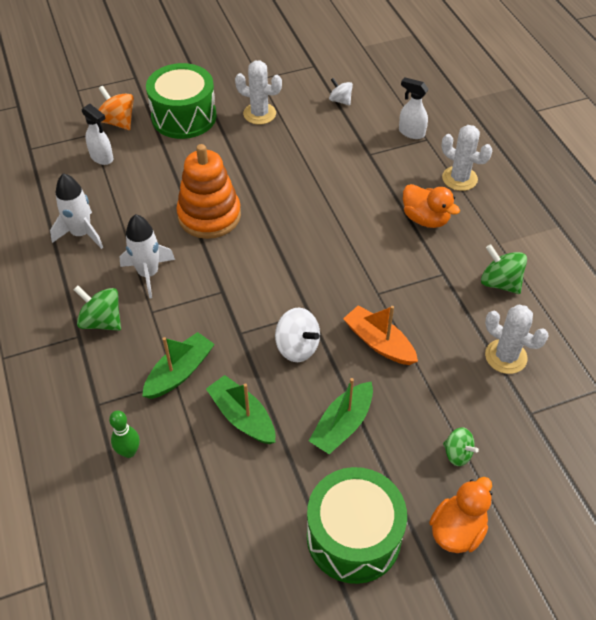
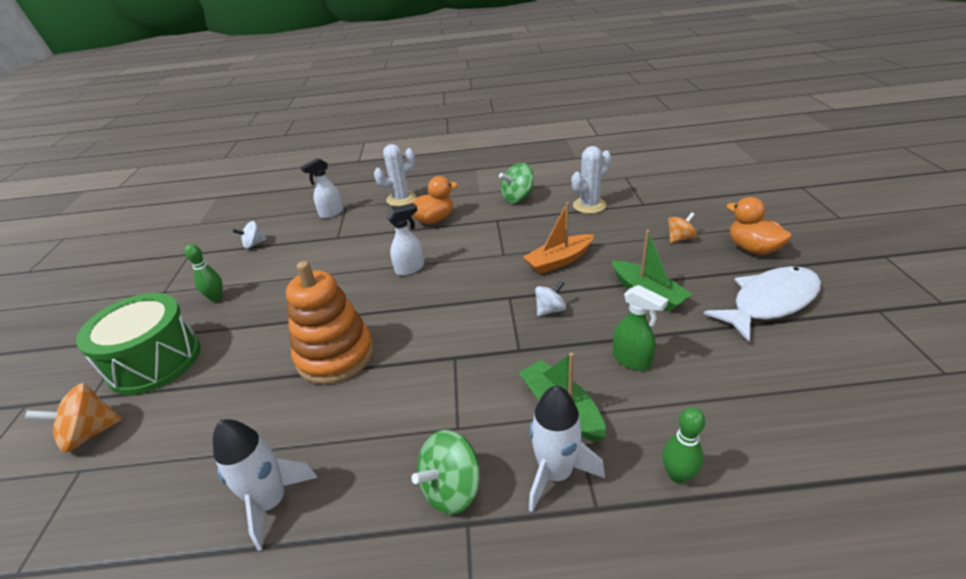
camera: 70 degrees left, 15 degrees down
(102, 158) = (141, 460): white spray bottle -> white spray bottle (410, 268)
(148, 274) = (393, 424): white rocket -> white rocket (556, 473)
(242, 417) = (632, 360): green boat -> green spray bottle
(259, 114) = (216, 298): white cactus -> green bowling pin
(297, 347) = (550, 310): white spinning top -> white spinning top, size x0.65
(353, 536) = (769, 302): green drum -> white fish
(457, 454) = (679, 238): green spinning top -> orange spinning top

